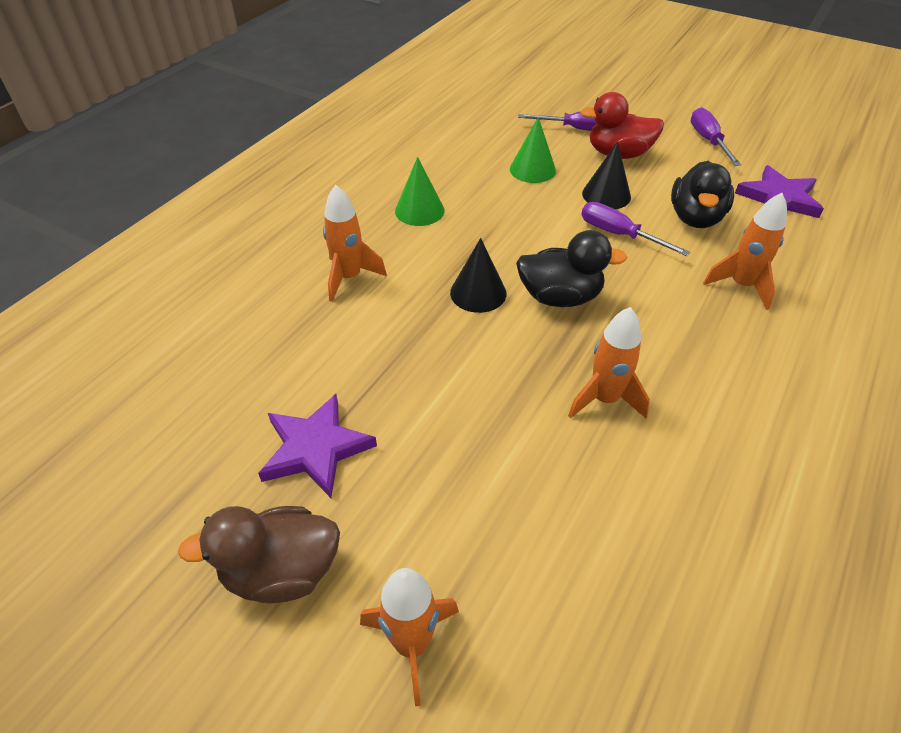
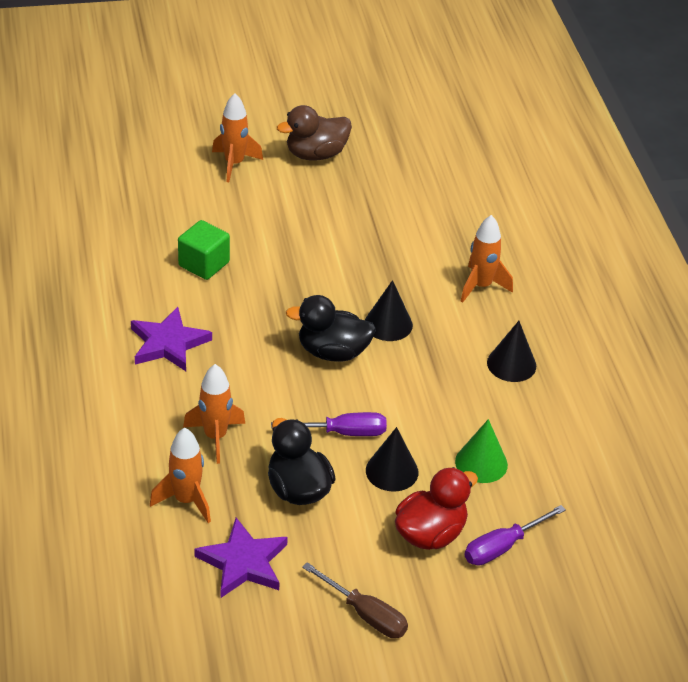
camera: 135 degrees right, 5 degrees down
(281, 571) = (316, 154): brown duck -> brown duck turned 150 degrees counterclockwise
(315, 448) = (365, 197): purple star -> purple star (168, 343)
(419, 210) = (511, 364): green cone -> black cone
(560, 297) = (332, 352): black duck -> black duck turned 45 degrees clockwise
(604, 399) = (242, 302): orange rocket -> orange rocket (186, 500)
(611, 479) = (204, 264): none -> green cube
(708, 141) = (365, 614): purple screwdriver -> brown screwdriver

